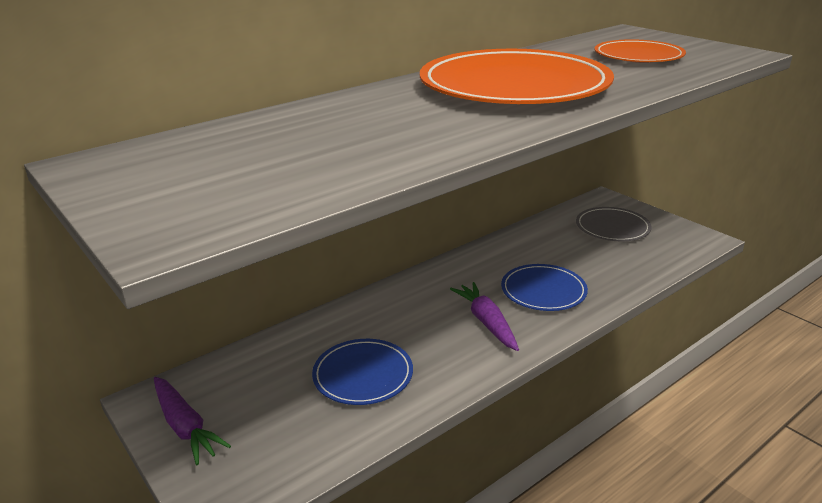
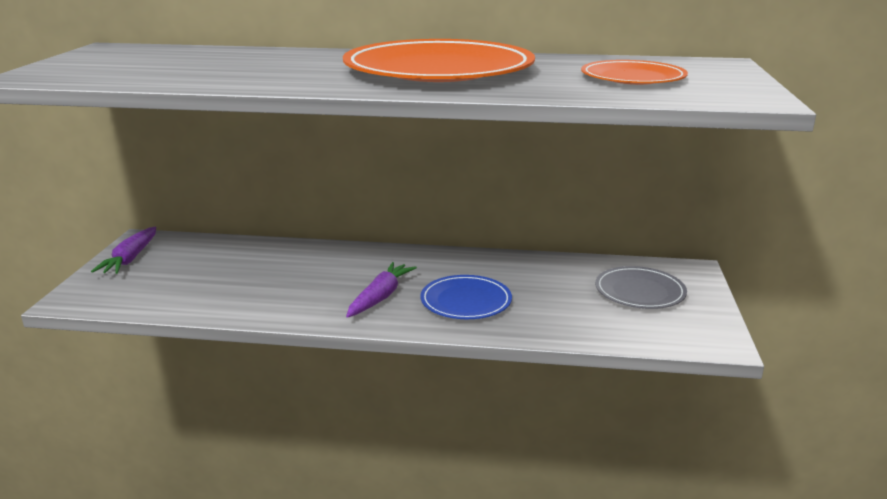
camera: 45 degrees right, 5 degrees down
(363, 375) = (248, 283): blue plate -> none

